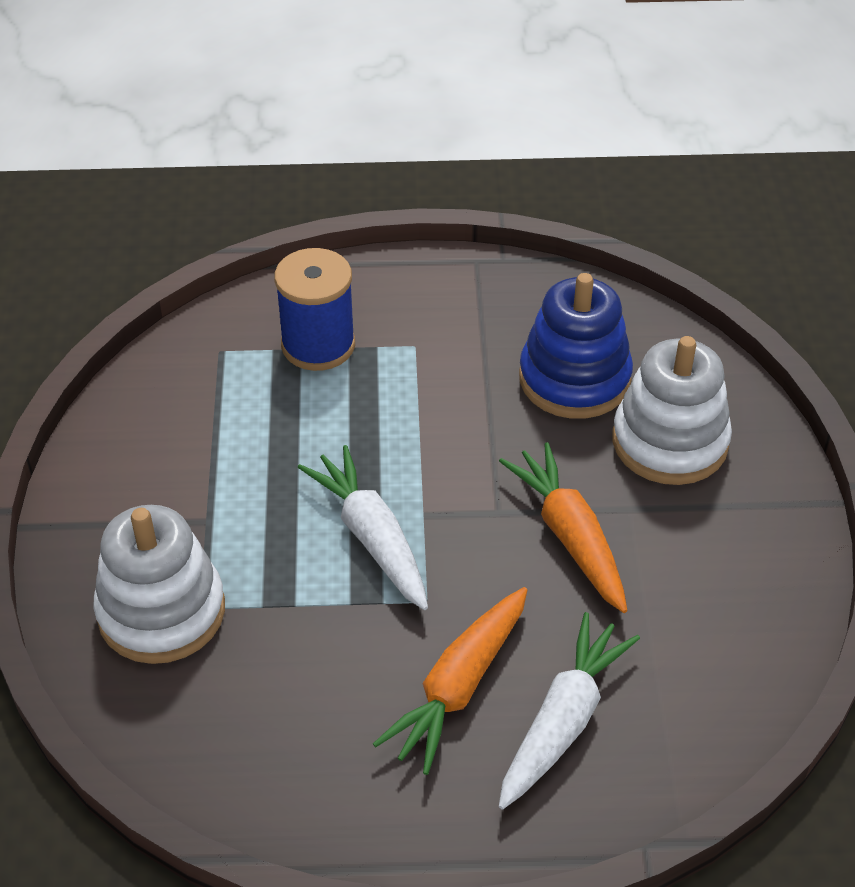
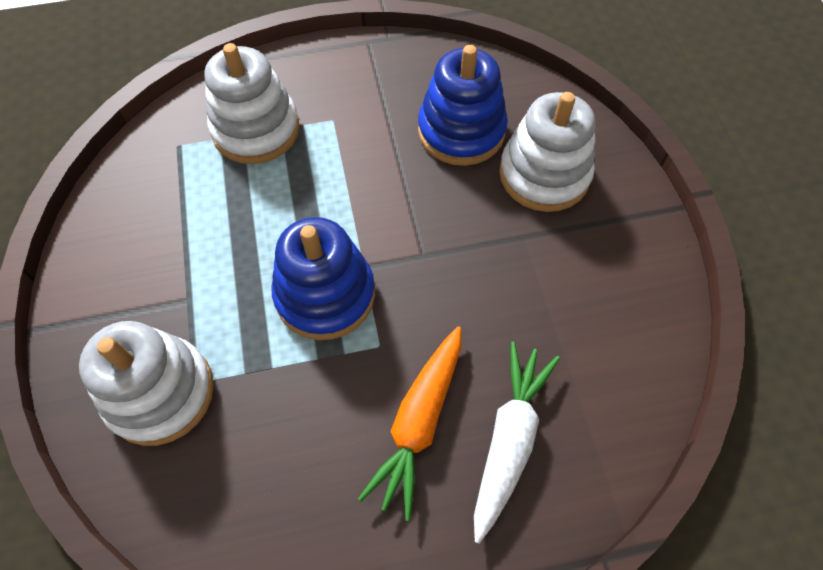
camera: 10 degrees left, 15 degrees up
(318, 345) = (256, 130): blue spool -> white stacking toy
(371, 537) = (325, 294): white carrot -> blue stacking toy
(569, 536) = (483, 269): orange carrot -> none

